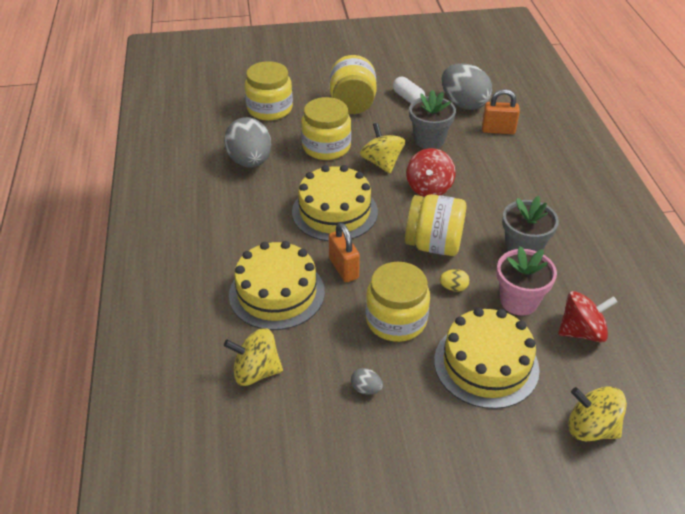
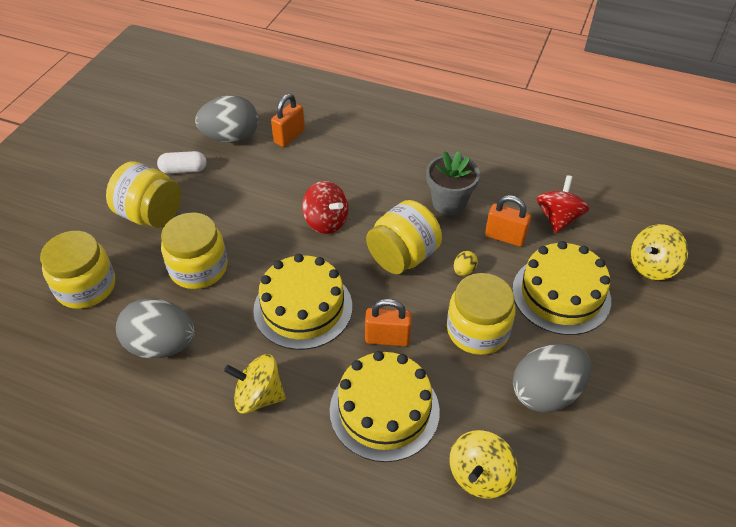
camera: 60 degrees left, 5 degrees up
(366, 389) = (546, 392): grey egg -> grey egg, size x2.42
(382, 163) = (262, 237): yellow spinning top -> yellow spinning top (258, 396)
(429, 140) = (260, 187): grey flower pot -> none
(519, 301) = (505, 237): pink flower pot -> orange padlock

